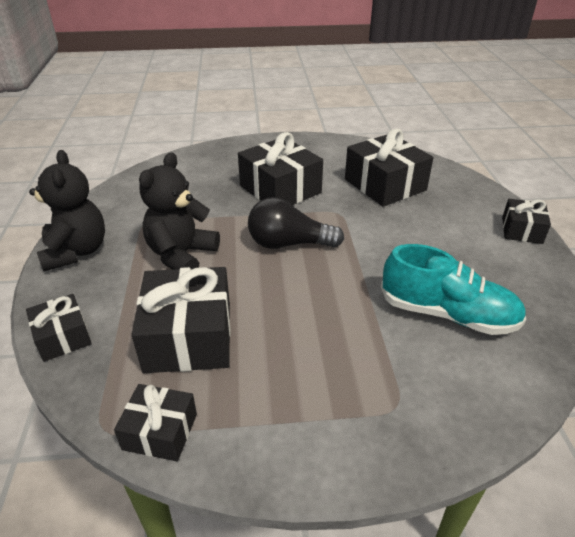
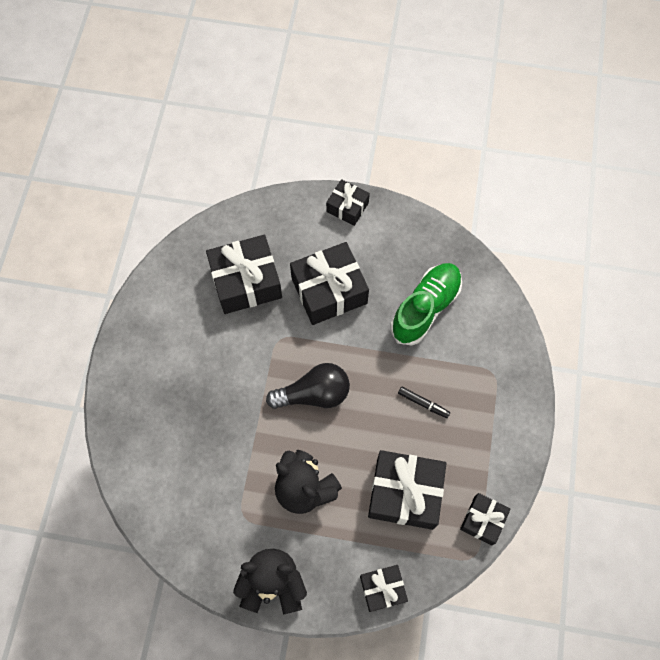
camera: 75 degrees left, 30 degrees up
(280, 189) = (223, 379): black gift -> black gift (329, 291)
(289, 244) = (313, 394): black light bulb -> black light bulb turned 120 degrees counterclockwise
(315, 334) = (423, 403): none -> black marker
(447, 314) = (425, 308): turquoise shoe -> green shoe

